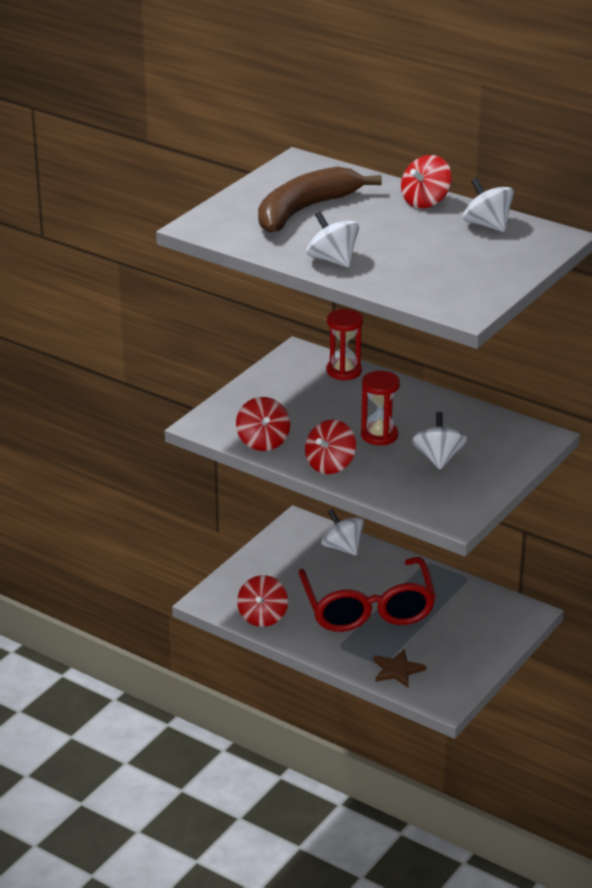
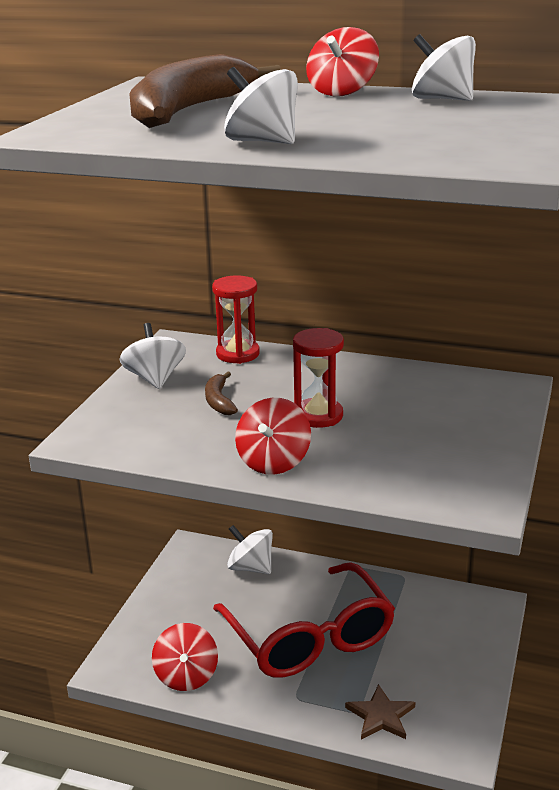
camera: 15 degrees left, 5 degrees down
(263, 442) = (170, 447): red spinning top -> none
(312, 410) = (219, 401): none -> brown banana
(438, 458) = (409, 430): white spinning top -> white spinning top (155, 379)

